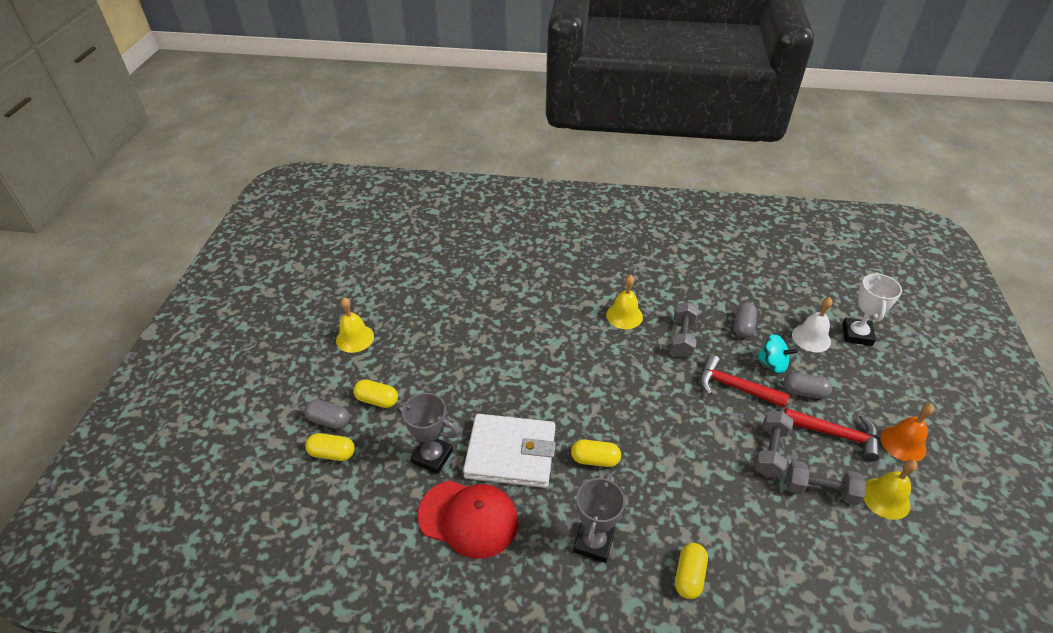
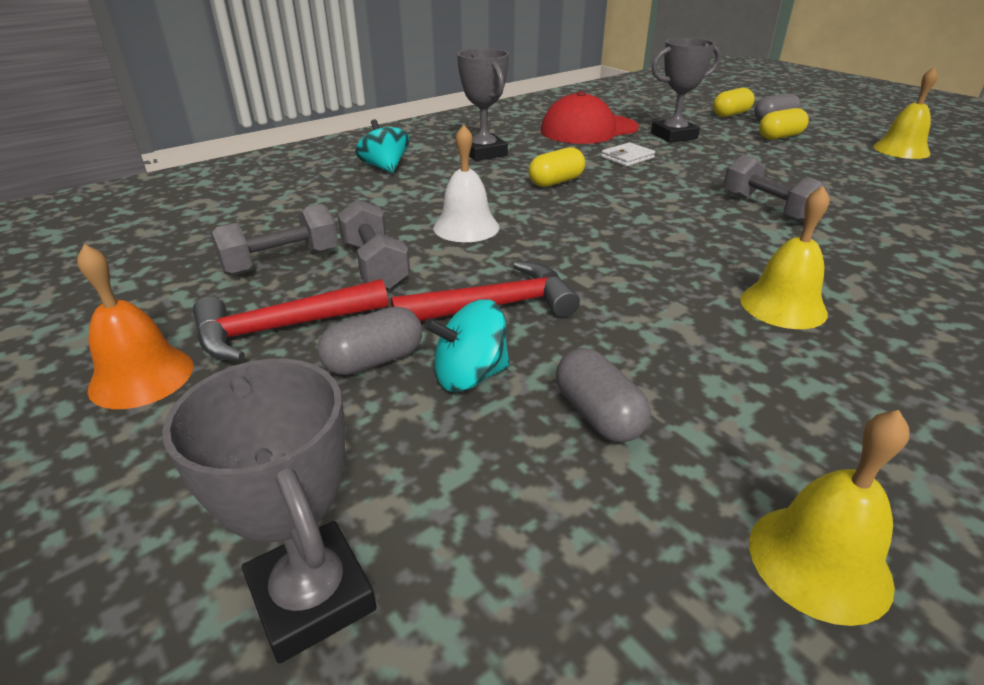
camera: 135 degrees right, 10 degrees down
(511, 453) = (627, 157): white wallet -> white wallet, size x0.42
(682, 337) = (659, 327): grey dumbbell -> grey dumbbell (768, 209)
(689, 576) = (385, 167): yellow capsule -> turquoise spinning top
(811, 338) = (434, 489): white bell -> white bell (466, 227)
(857, 334) = (311, 597): white trophy -> grey trophy
(885, 498) = (175, 294): yellow bell -> yellow bell (819, 561)

